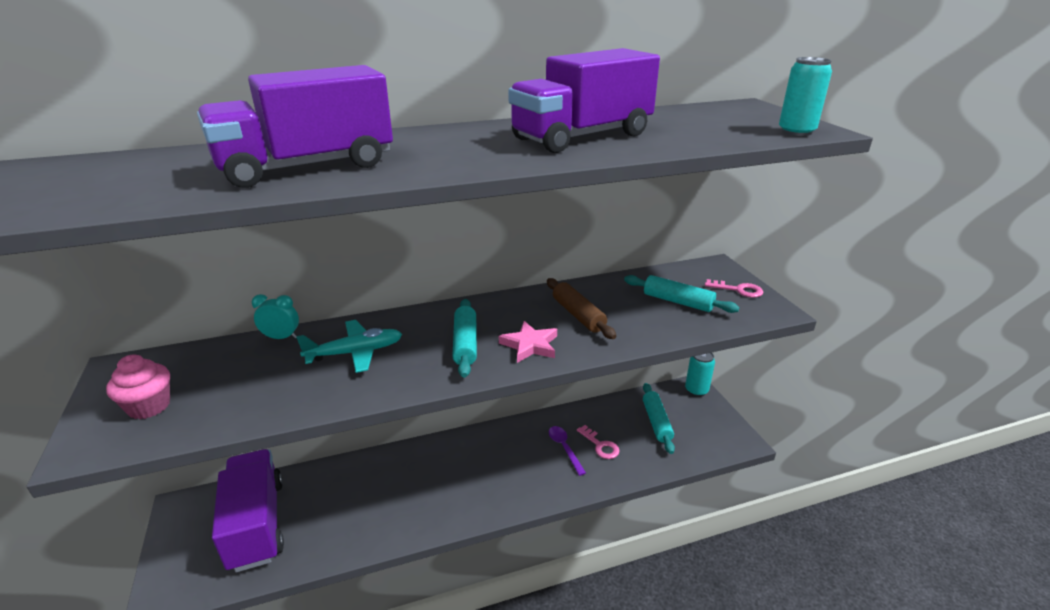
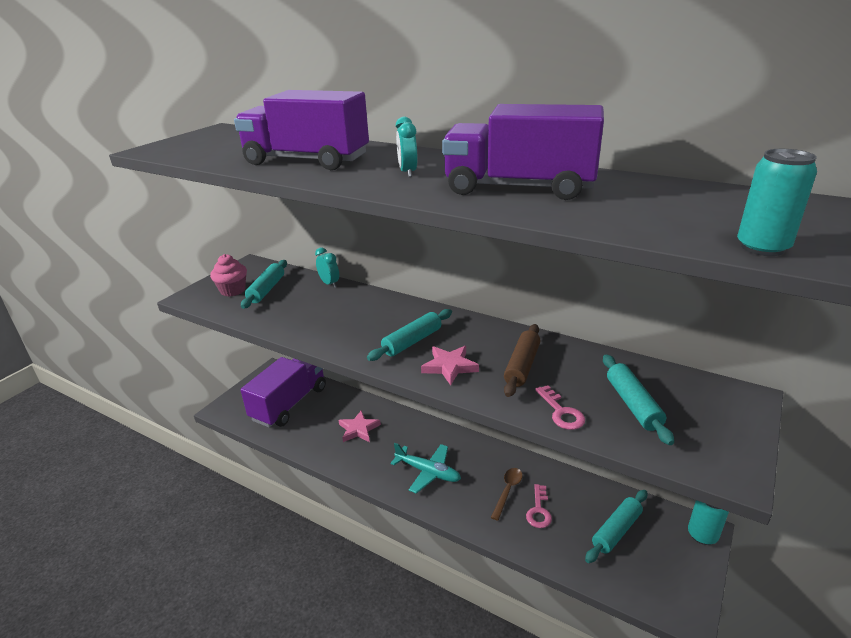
camera: 50 degrees right, 0 degrees up
(203, 381) = (266, 290): none -> turquoise rolling pin
(355, 353) = (348, 312): turquoise plane -> turquoise plane (428, 472)
(376, 492) = (358, 429): none -> pink star
(457, 149) = (408, 172): none -> turquoise clock
(564, 448) = (507, 491): purple spoon -> brown spoon
(738, 290) = (725, 431): pink key -> pink key (561, 412)

